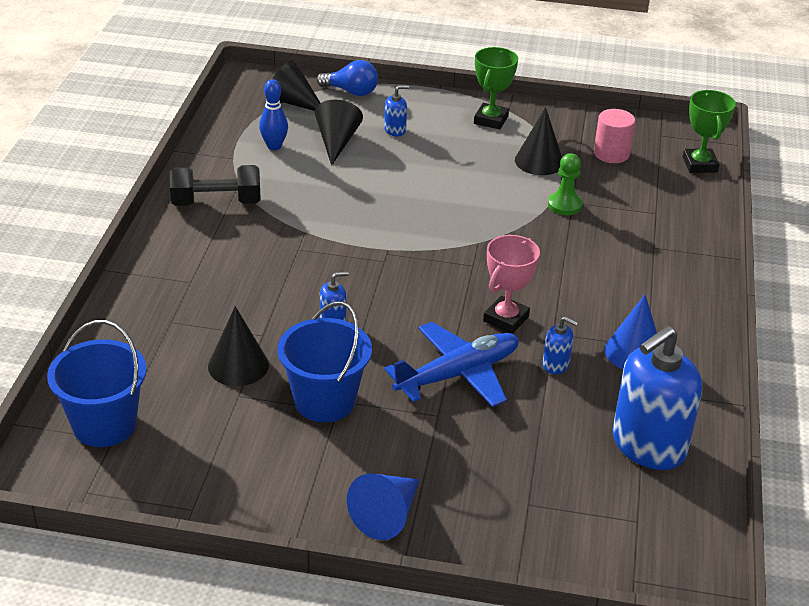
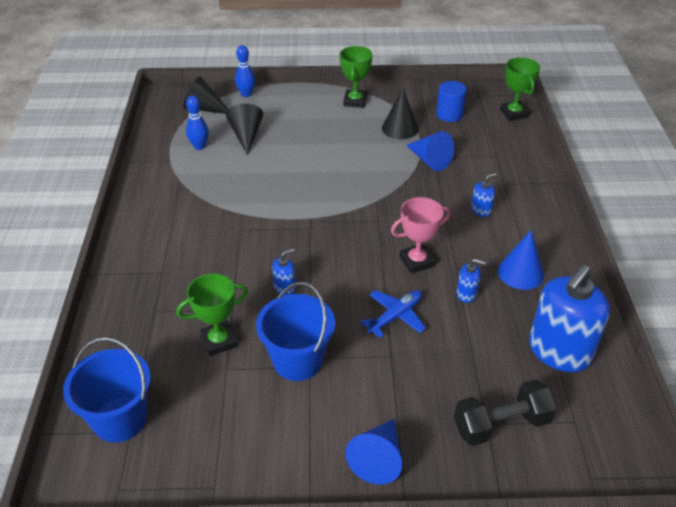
camera: 10 degrees left, 5 degrees up
(216, 202) = (166, 200): black dumbbell -> black dumbbell (501, 424)
(238, 365) = (219, 341): black cone -> green trophy
(351, 92) = (246, 94): blue light bulb -> blue bowling pin
(395, 130) = (287, 120): blue soap dispenser -> blue soap dispenser (481, 210)
(457, 374) = (395, 316): blue plane -> blue plane, size x0.64
(506, 319) = (417, 261): pink trophy -> pink trophy turned 45 degrees clockwise
(564, 205) = (429, 160): green pawn -> blue cone
(611, 154) = (449, 114): pink cylinder -> blue cylinder

